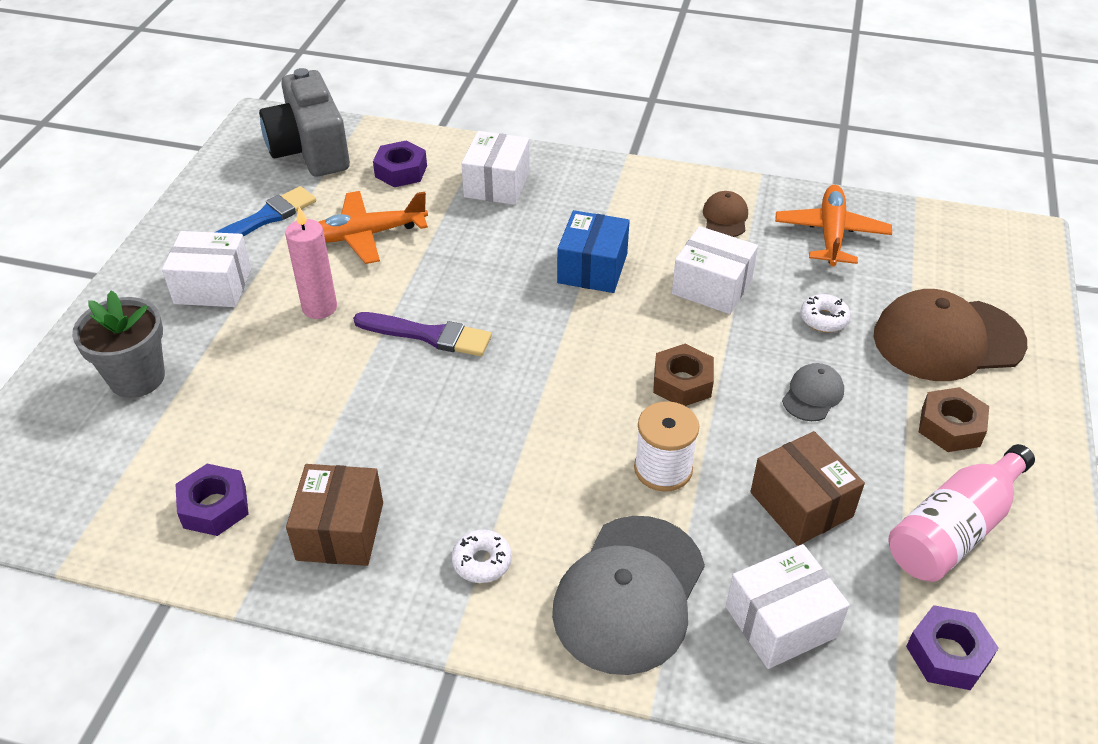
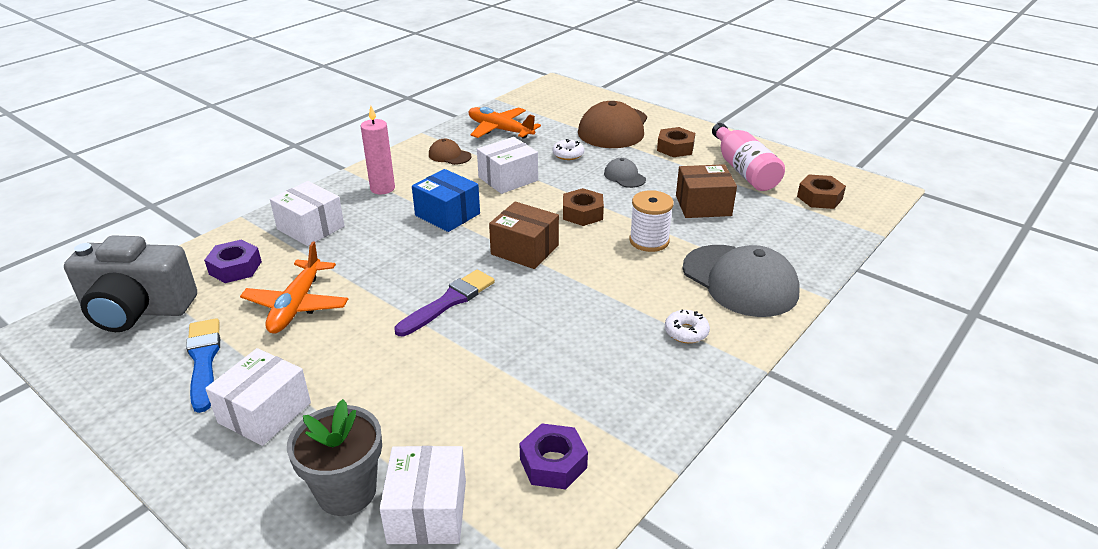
camera: 65 degrees left, 10 degrees down
(319, 308) = (362, 351): pink candle -> pink candle (382, 188)
(340, 531) = (622, 394): brown box -> brown box (524, 250)
(781, 621) = (781, 237): white box -> white box (427, 511)
(947, 654) = (819, 198): purple nut -> brown nut

